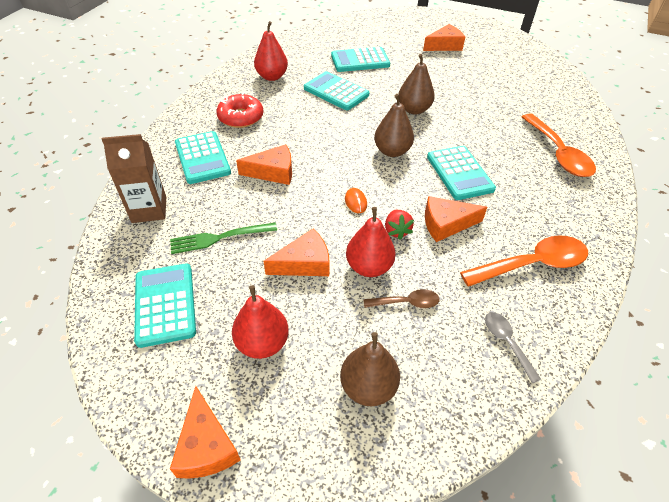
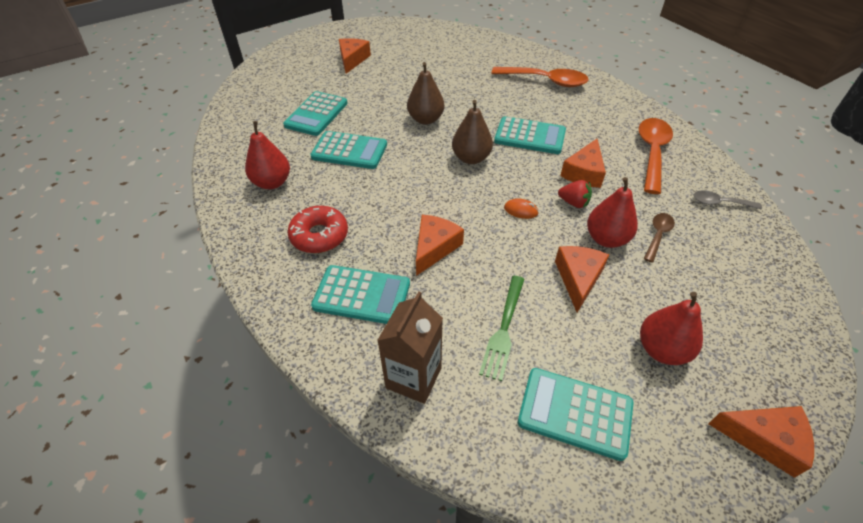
camera: 55 degrees left, 0 degrees up
(336, 92) = (349, 151): turquoise calculator -> turquoise calculator turned 150 degrees counterclockwise
(368, 387) = (735, 298): brown pear -> none

